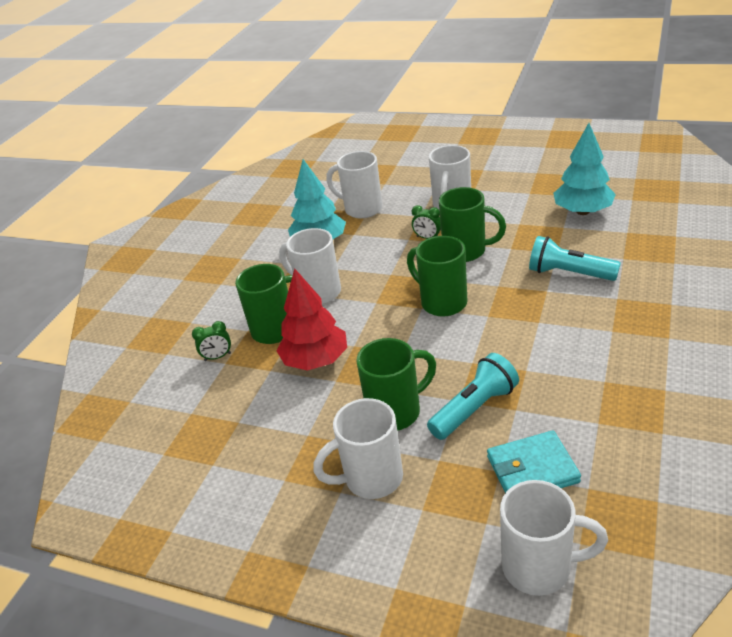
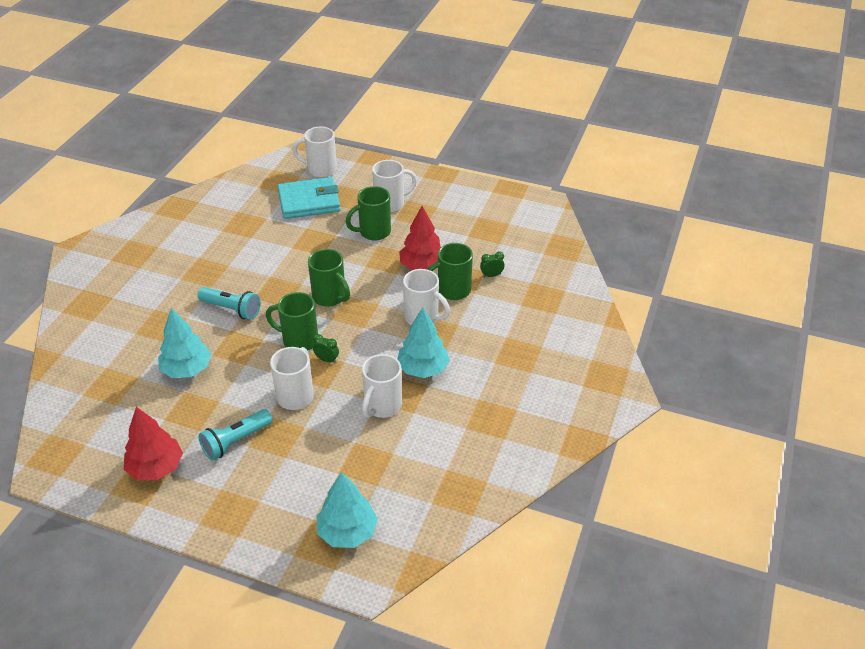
camera: 175 degrees right, 5 degrees up
(361, 209) = (382, 406): white mug -> white mug turned 90 degrees clockwise
(382, 138) = (347, 532): none -> turquoise tree
(474, 408) = (328, 230): turquoise flashlight -> turquoise flashlight (235, 441)
(532, 469) = (309, 201): turquoise wallet -> turquoise wallet, size x1.52
(559, 147) = (156, 467): none -> red tree

